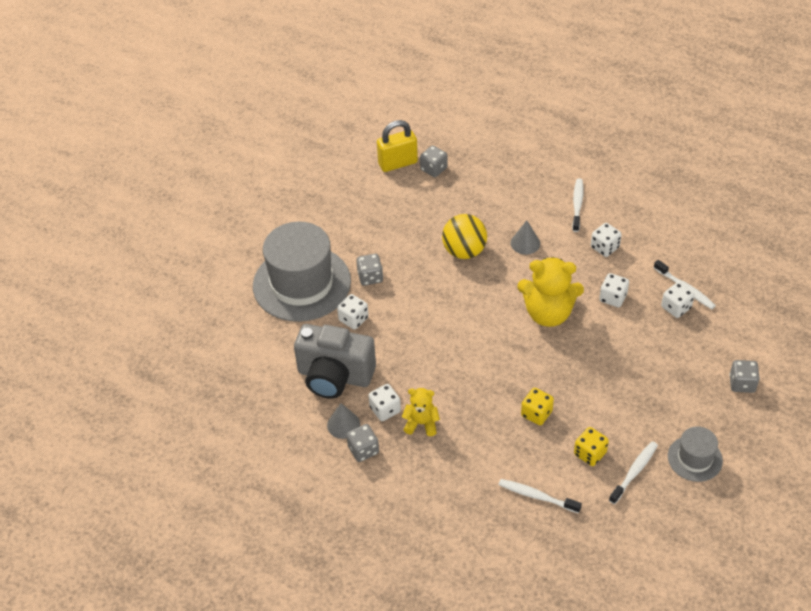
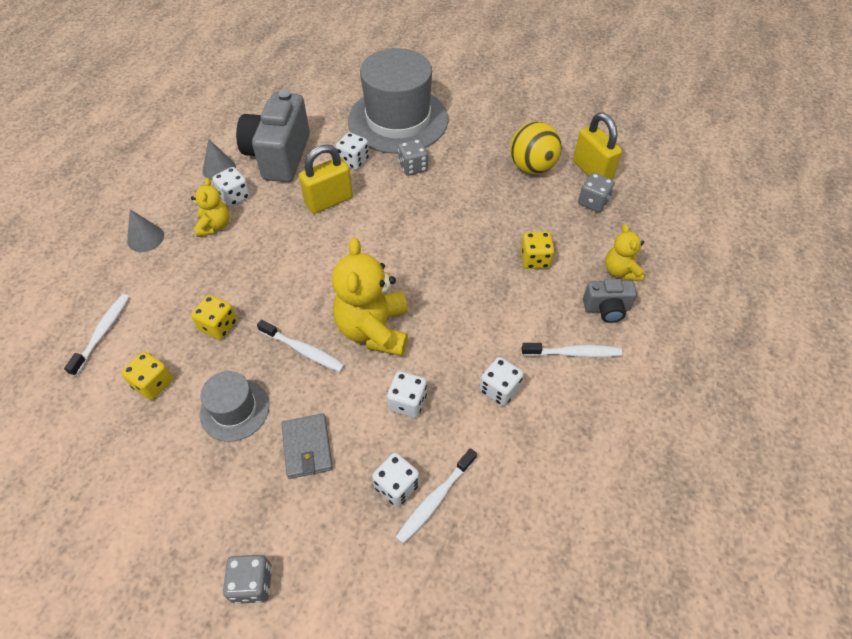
camera: 80 degrees right, 5 degrees up
(363, 450) = (186, 186): grey dice -> none
(403, 338) = (329, 201): none -> yellow padlock
(464, 251) = (464, 241): yellow ball -> yellow ball (532, 167)
(489, 212) = (535, 259): none -> yellow dice
(506, 167) = (620, 271): none -> yellow teddy bear
(525, 243) = (489, 299): grey cone -> grey cone (145, 238)
(540, 181) = (606, 309): none -> grey camera
(634, 472) = (118, 434): white toothbrush -> white toothbrush (303, 350)
(647, 355) = (307, 447): none -> grey wallet
(695, 458) = (127, 511): grey hat -> grey hat (235, 410)

